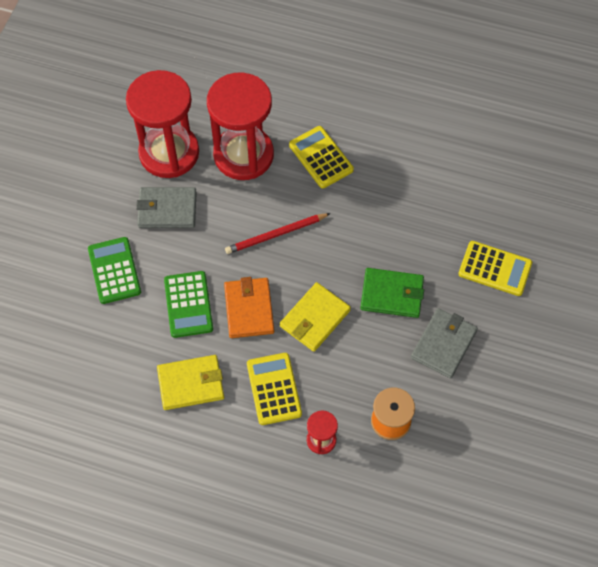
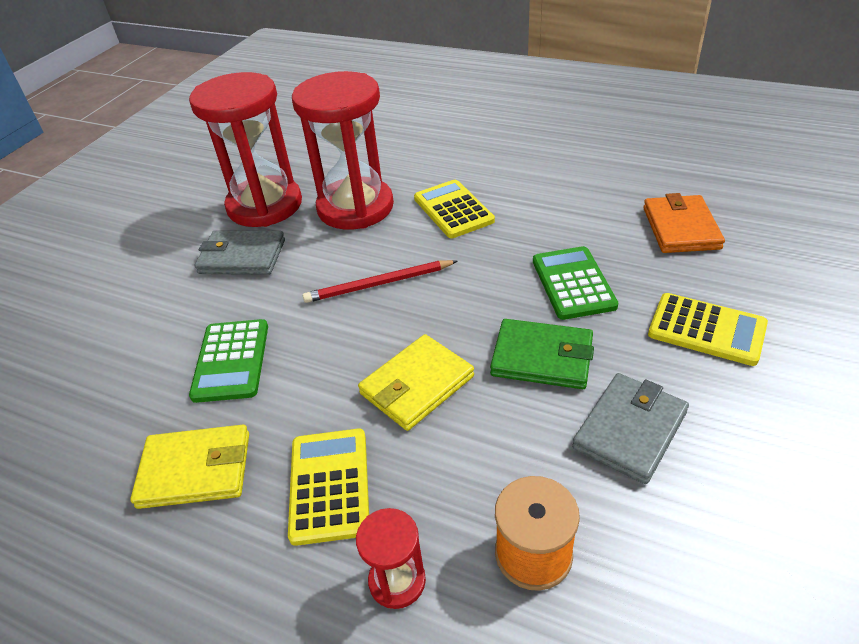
camera: 10 degrees right, 20 degrees down
(114, 270) = (145, 318): green calculator -> green calculator (573, 283)
(249, 309) = (318, 369): orange wallet -> orange wallet (680, 228)

